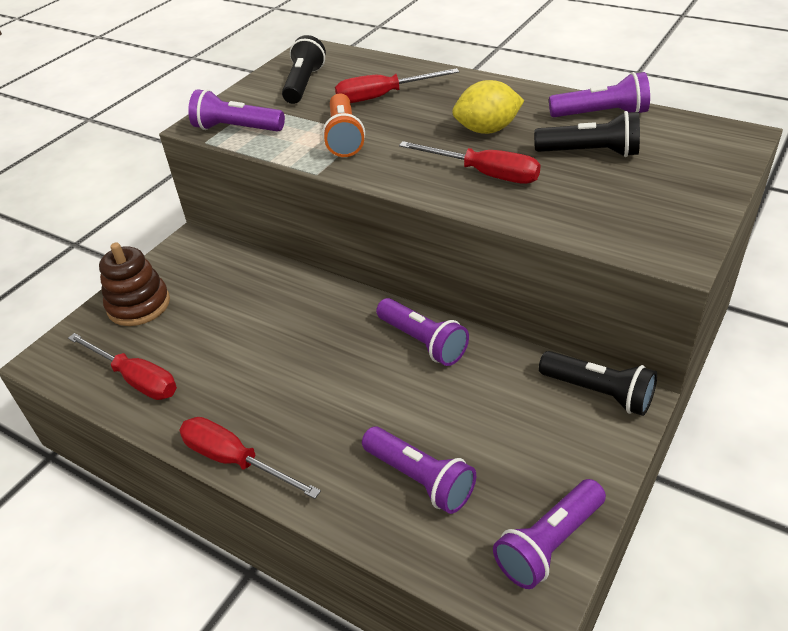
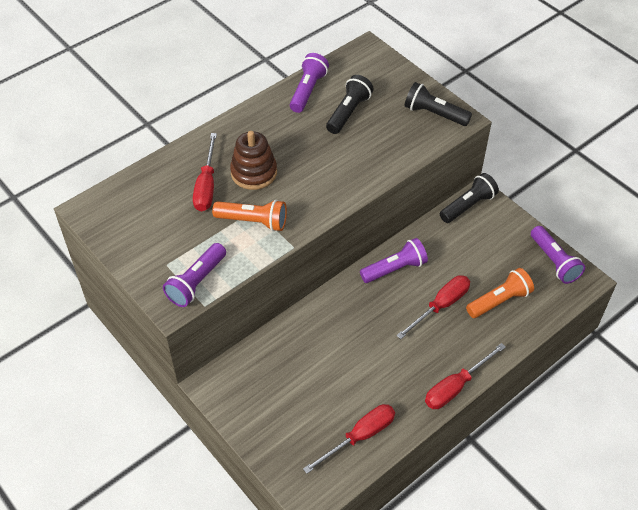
camera: 75 degrees left, 10 degrees up
(139, 305) = (276, 428): brown stacking toy -> brown stacking toy (254, 172)
(304, 84) = (150, 227): black flashlight -> black flashlight (434, 114)
(420, 479) = (499, 301): purple flashlight -> orange flashlight
(484, 174) = (344, 165): red screwdriver -> red screwdriver (440, 306)
(487, 130) = (292, 147): yellow lemon -> none

